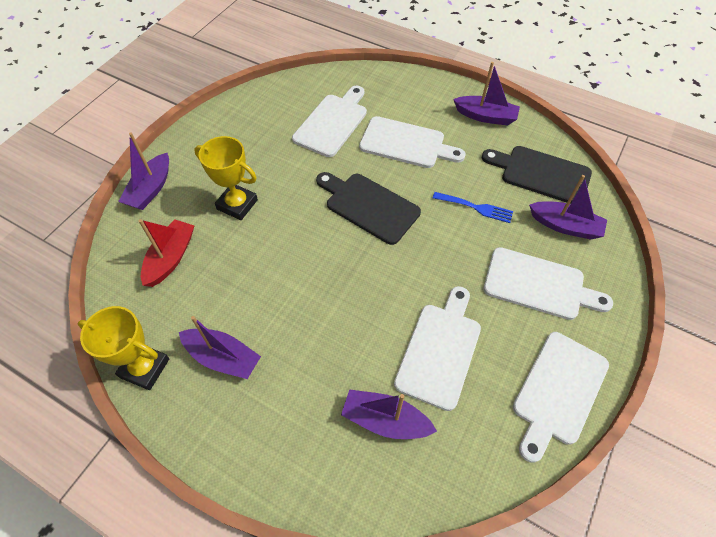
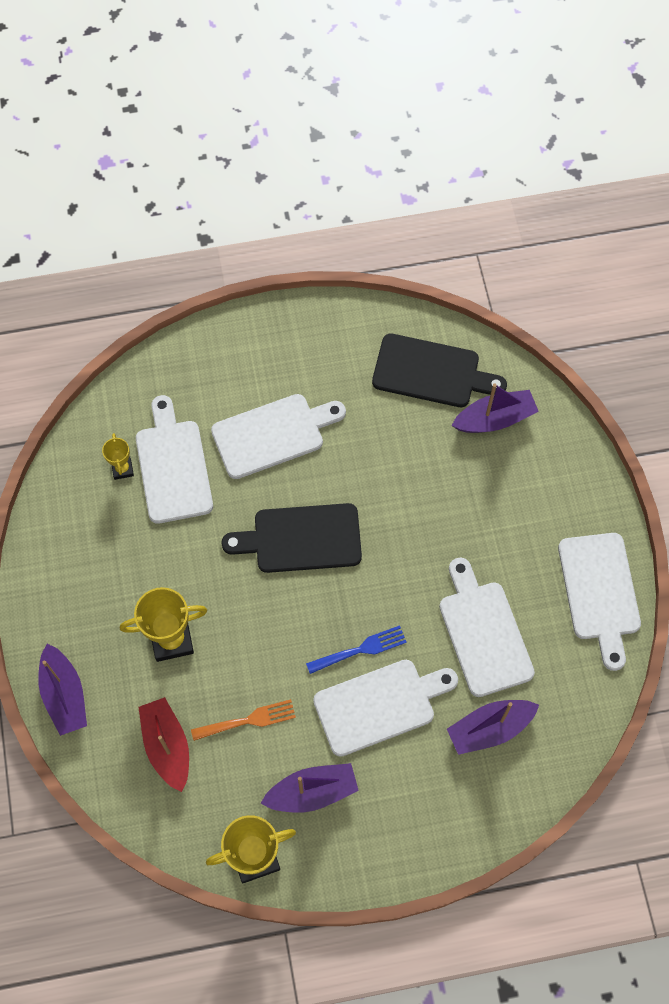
camera: 40 degrees left, 10 degrees up
(231, 281) = (247, 720): none -> orange fork
(304, 107) = (122, 469): none -> yellow trophy
(475, 207) = (401, 461): blue fork -> blue fork (360, 650)
(485, 116) = (324, 336): purple boat -> none
(538, 285) = (516, 502): white cutting board -> white cutting board (379, 705)
(541, 174) = (431, 372): black cutting board -> black cutting board turned 150 degrees counterclockwise

